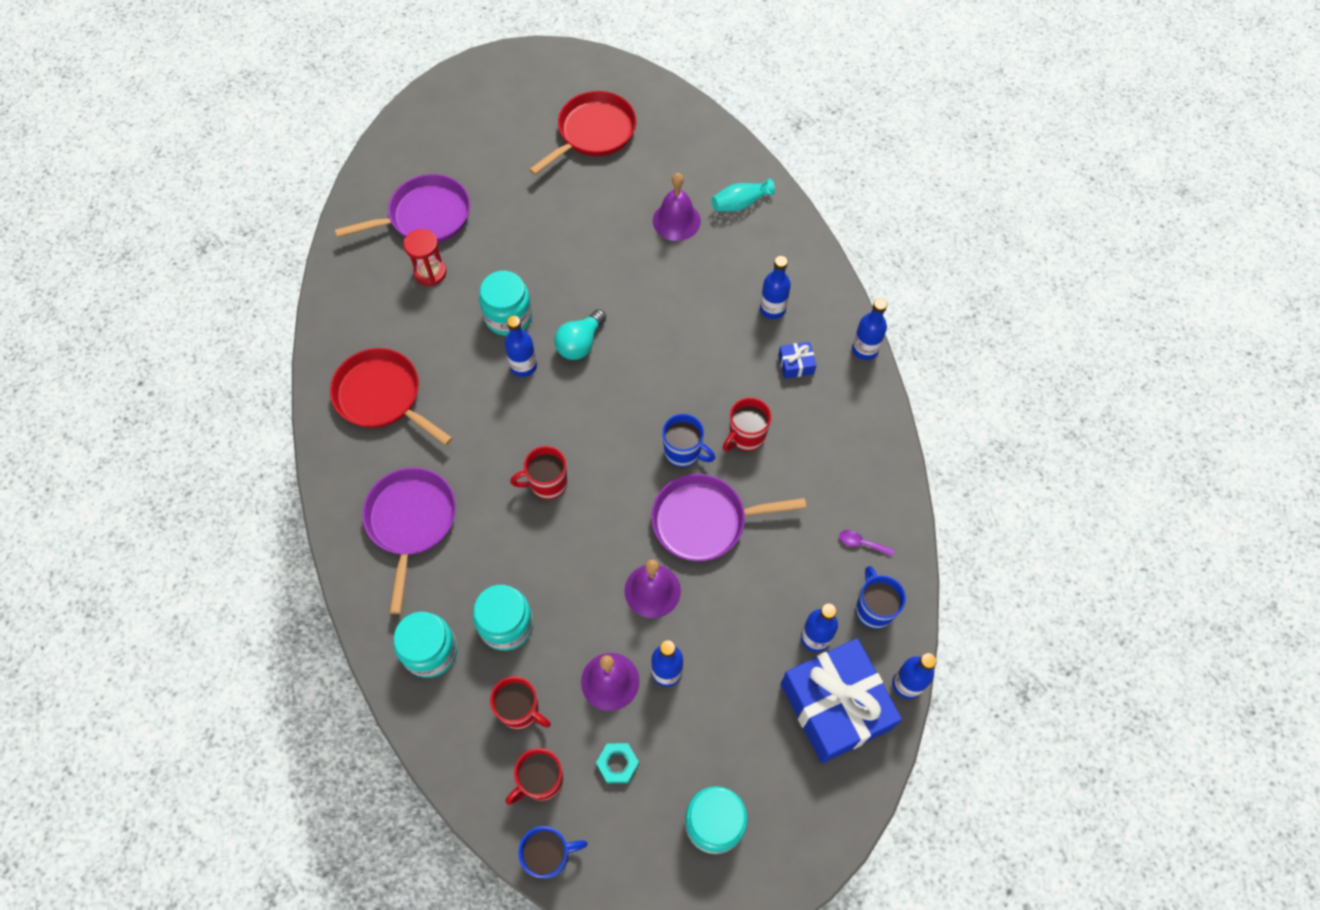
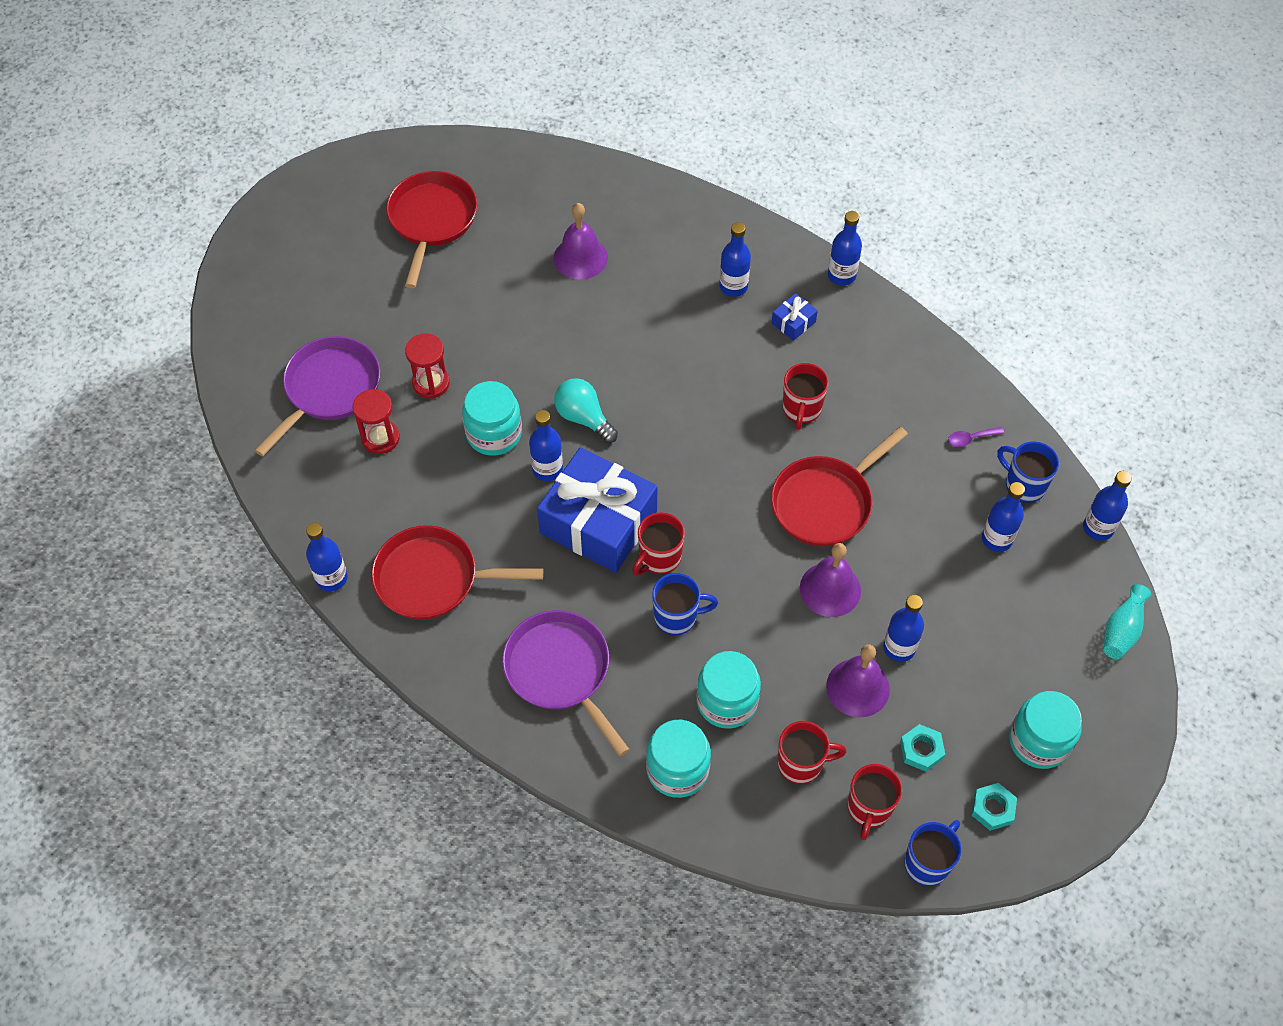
camera: 35 degrees left, 5 degrees down
(318, 353) = (331, 578): none -> blue bottle
(496, 253) = (431, 383): none -> red hourglass
(580, 343) = (583, 418): turquoise light bulb -> turquoise light bulb turned 135 degrees clockwise
(633, 850) = (993, 808): none -> turquoise nut
(683, 452) = (758, 456): blue mug -> blue mug (677, 617)
(704, 521) = (825, 502): purple pan -> red pan
(740, 203) = (627, 209): turquoise vase -> turquoise vase (1122, 630)
(835, 706) = (1057, 582): blue gift -> blue gift (598, 522)

